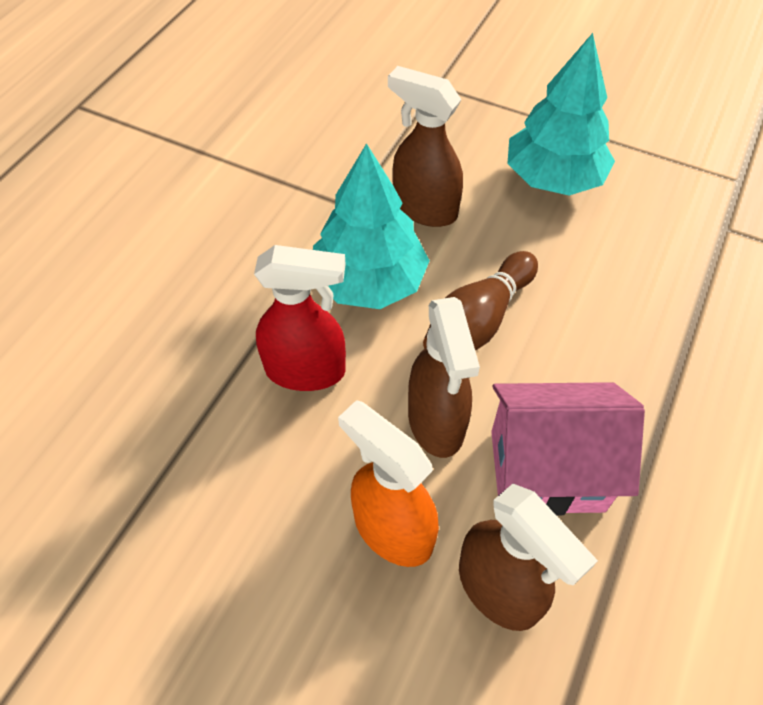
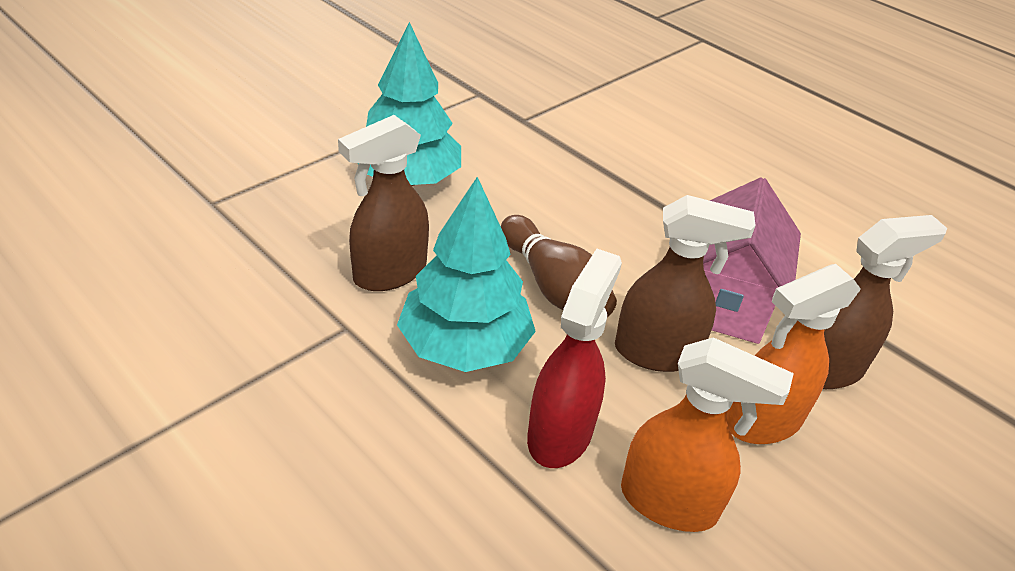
camera: 75 degrees left, 15 degrees down
(266, 464) = (669, 503): none -> orange spray bottle

